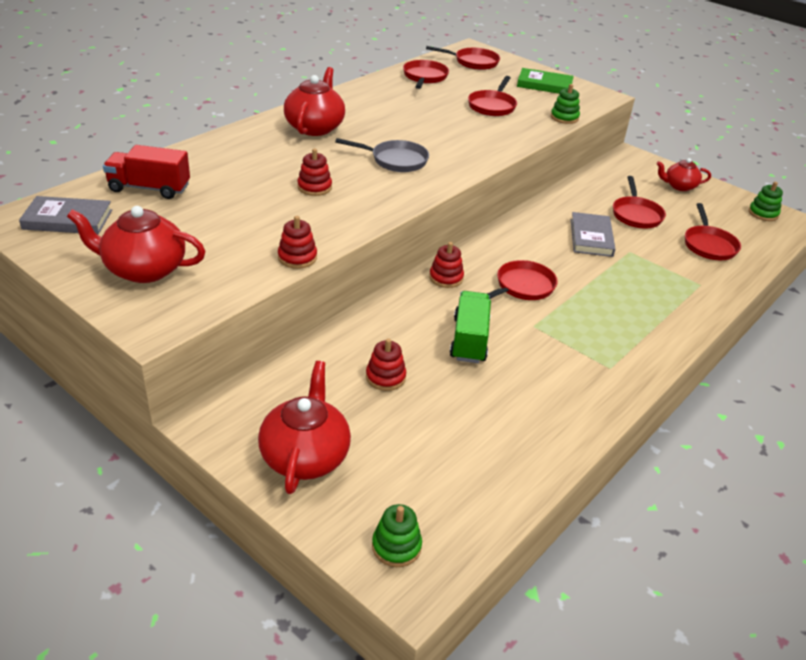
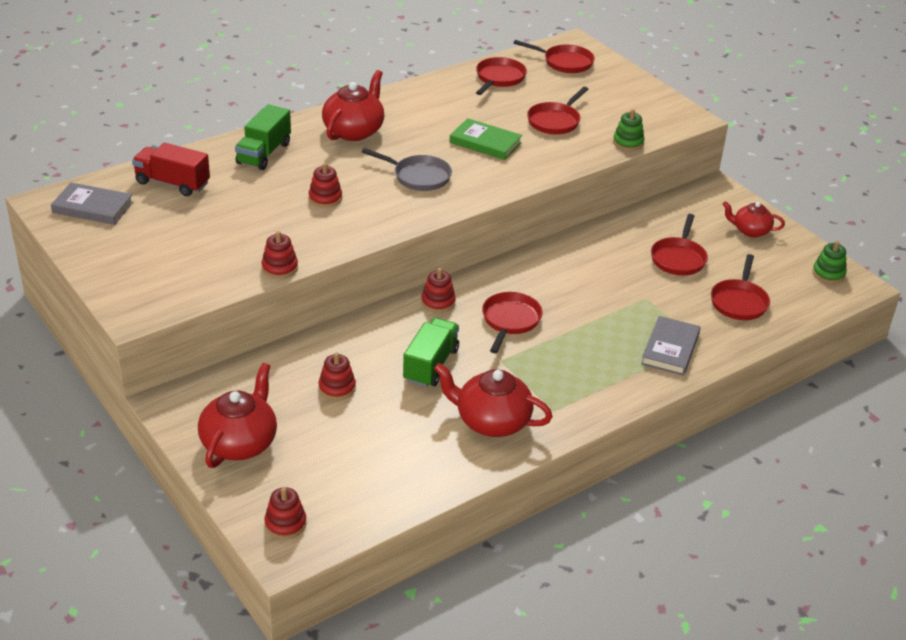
camera: 15 degrees right, 0 degrees up
(143, 269) = (143, 263): red teapot -> red teapot (491, 421)
(235, 153) = (264, 153): none -> green truck
(396, 546) = (285, 523): green stacking toy -> red stacking toy
(522, 287) = (510, 321): red pan -> red pan turned 45 degrees counterclockwise
(544, 85) = (630, 99): green book -> green book (485, 143)
(591, 237) = (613, 278): grey book -> grey book (670, 349)

